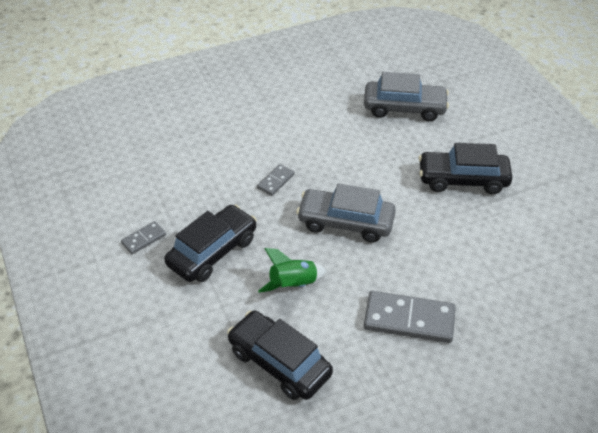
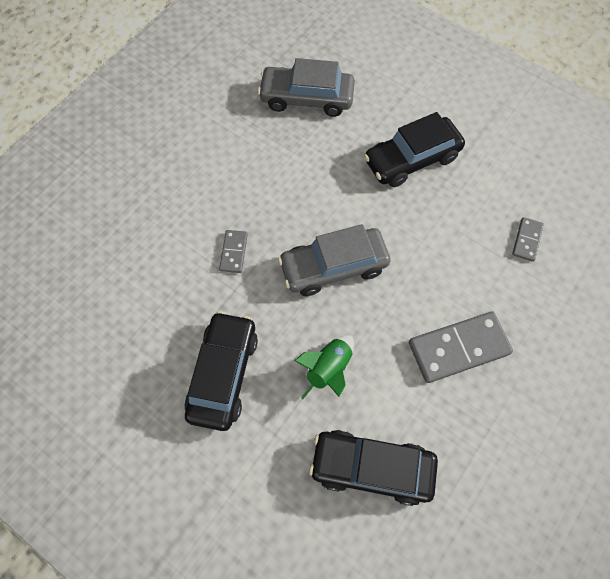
camera: 30 degrees left, 20 degrees up
(143, 239) = (139, 398): grey domino -> grey domino (526, 240)
(404, 108) = (306, 98): grey car -> grey car turned 150 degrees counterclockwise

